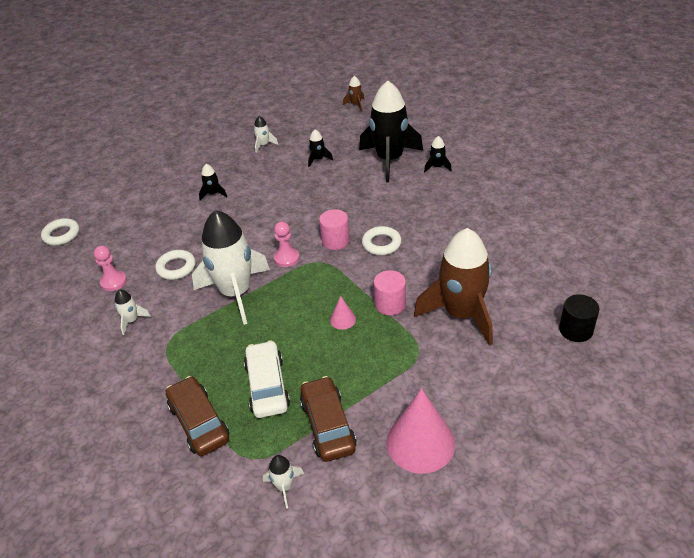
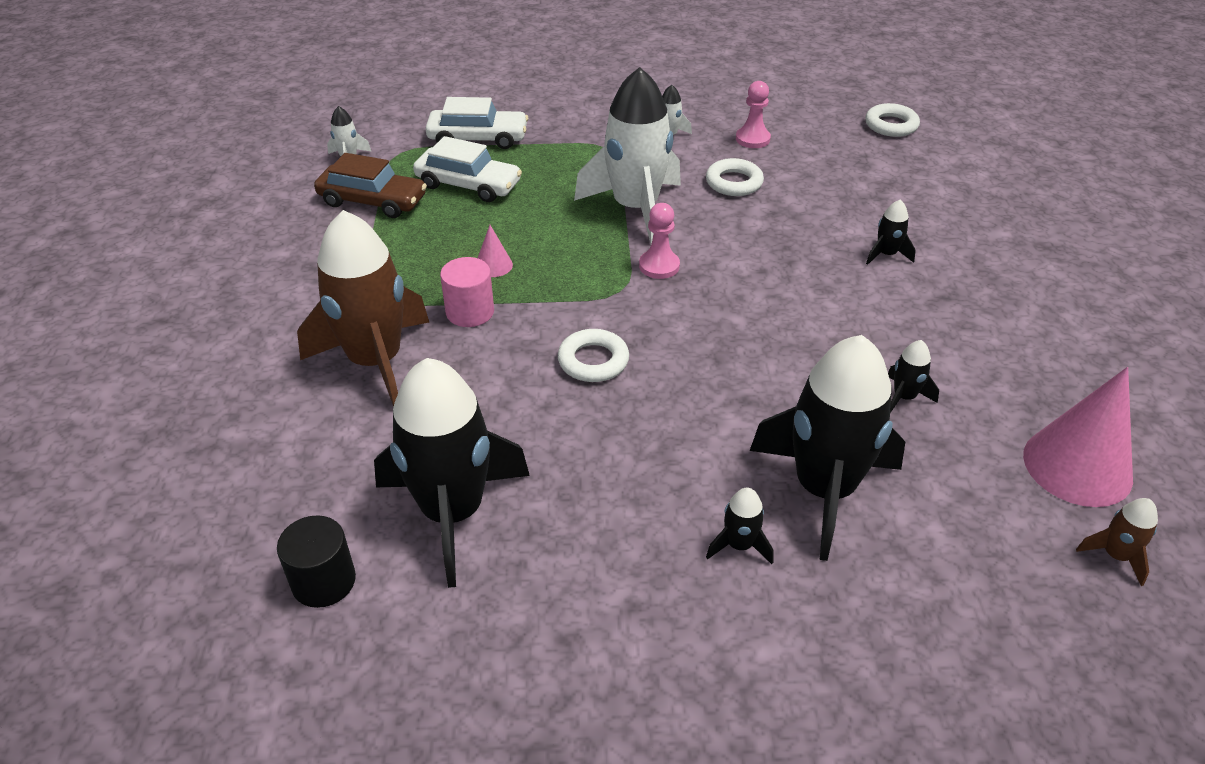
camera: 120 degrees right, 0 degrees up
(199, 422) = (478, 138): brown car -> white car
(264, 145) = (1011, 353): white rocket -> none
(335, 241) = (649, 321): pink cylinder -> none
(420, 443) = (273, 244): pink cone -> pink cone (1077, 466)
(508, 235) = (453, 513): none -> black rocket
(575, 330) = (210, 449): black cylinder -> black cylinder (324, 581)

